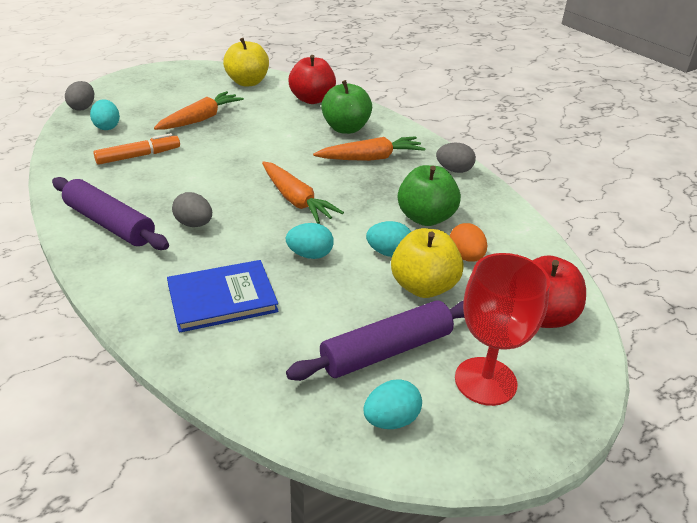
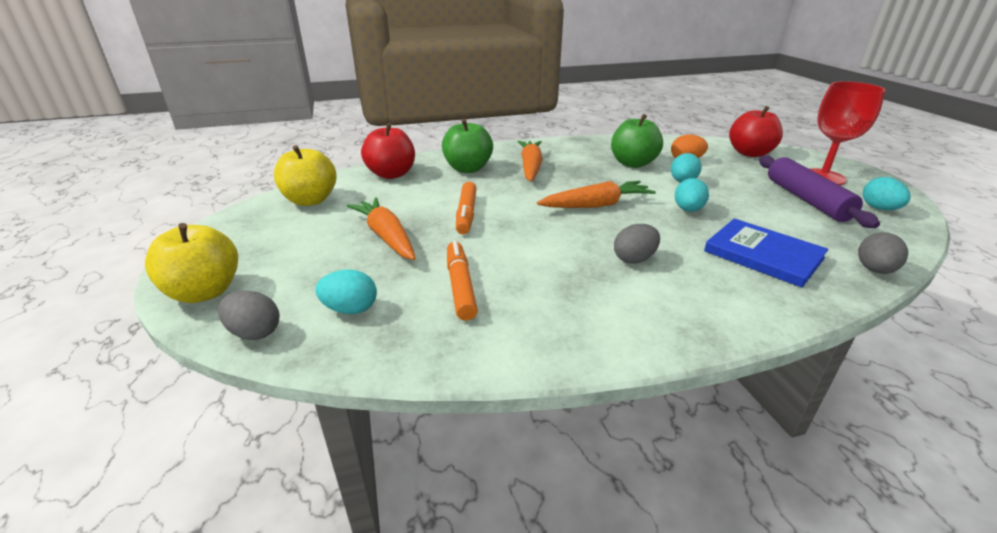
camera: 70 degrees left, 5 degrees down
(110, 224) = (628, 315): purple rolling pin -> none
(222, 298) = (763, 255): blue book -> blue book turned 45 degrees counterclockwise
(249, 142) = (466, 214): none -> orange marker
(423, 287) = (725, 178): yellow apple -> yellow apple (205, 292)
(454, 170) = (563, 144): grey egg -> grey egg (874, 270)

